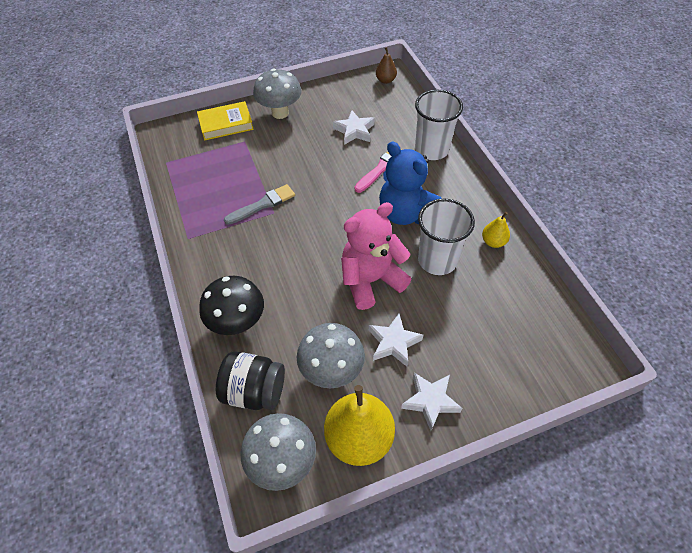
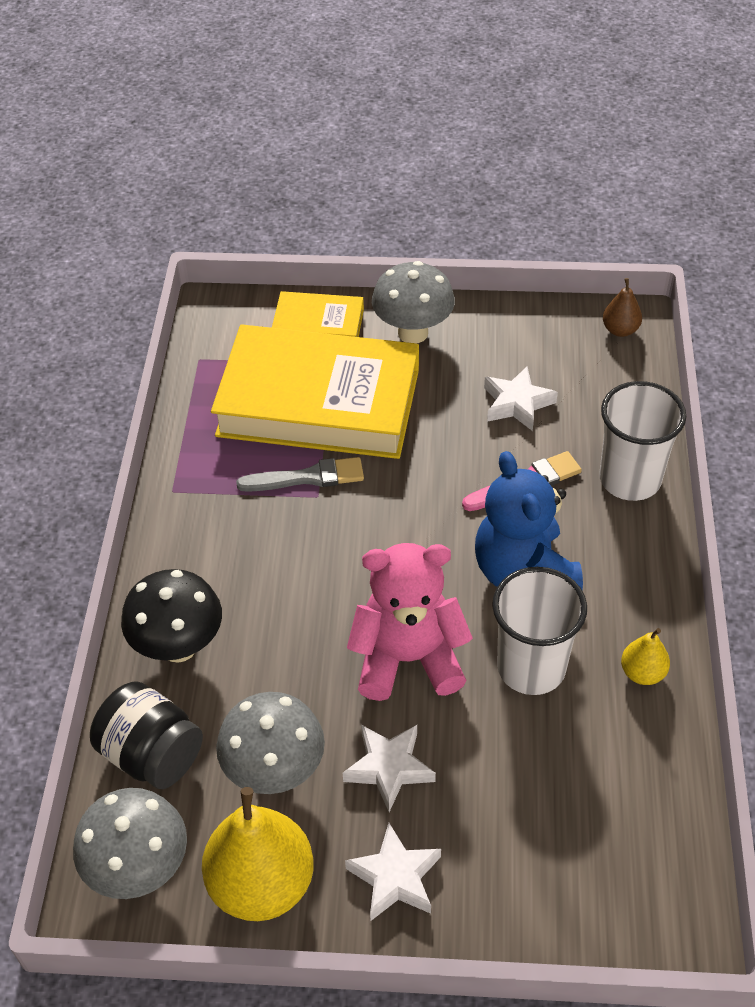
camera: 25 degrees right, 5 degrees down
(248, 163) = (319, 402): none -> yellow book

